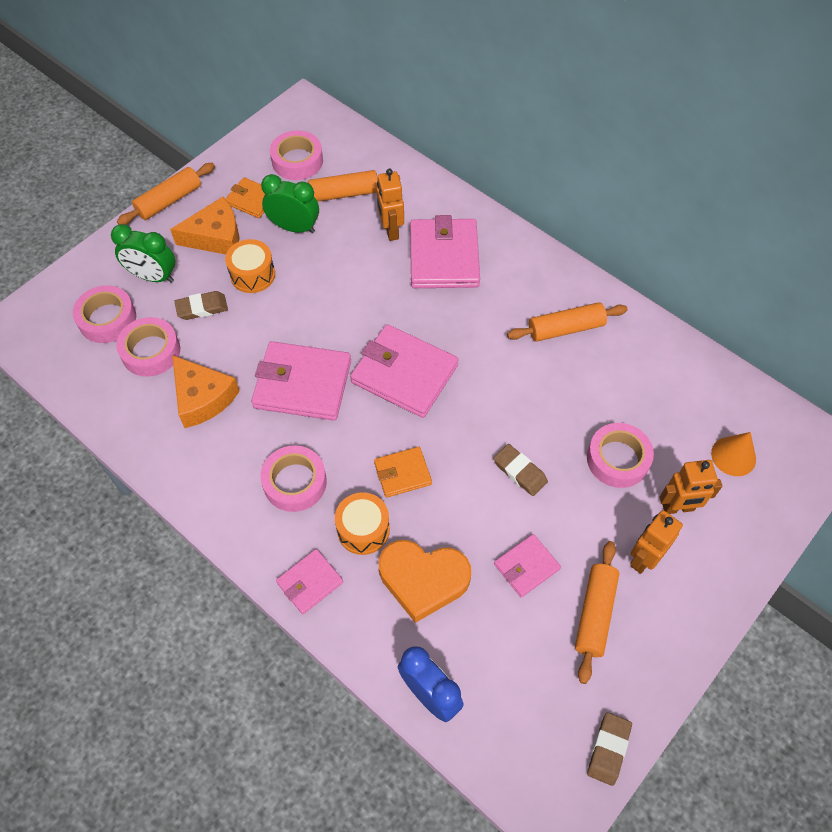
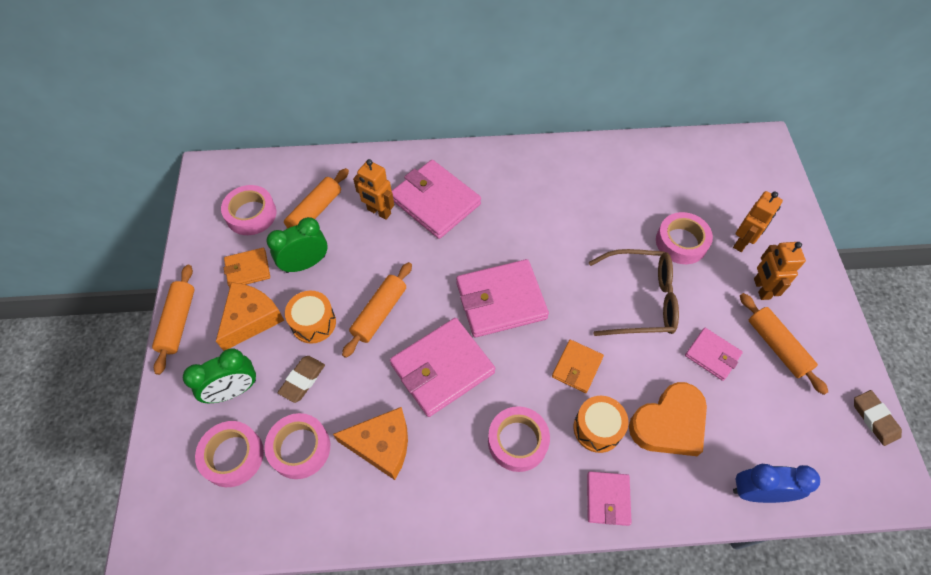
camera: 45 degrees left, 0 degrees up
(520, 472) = (640, 300): brown eraser -> brown glasses
(526, 567) = (712, 355): pink wallet -> pink wallet turned 60 degrees counterclockwise
(565, 329) = (562, 187): orange rolling pin -> orange rolling pin (379, 313)
(733, 456) = (732, 186): orange cone -> none

